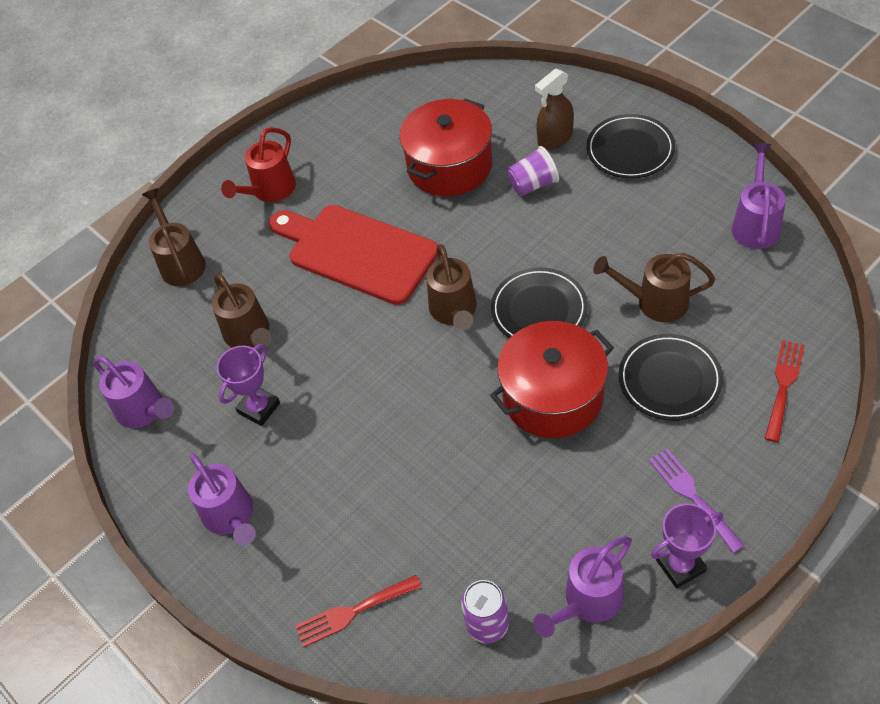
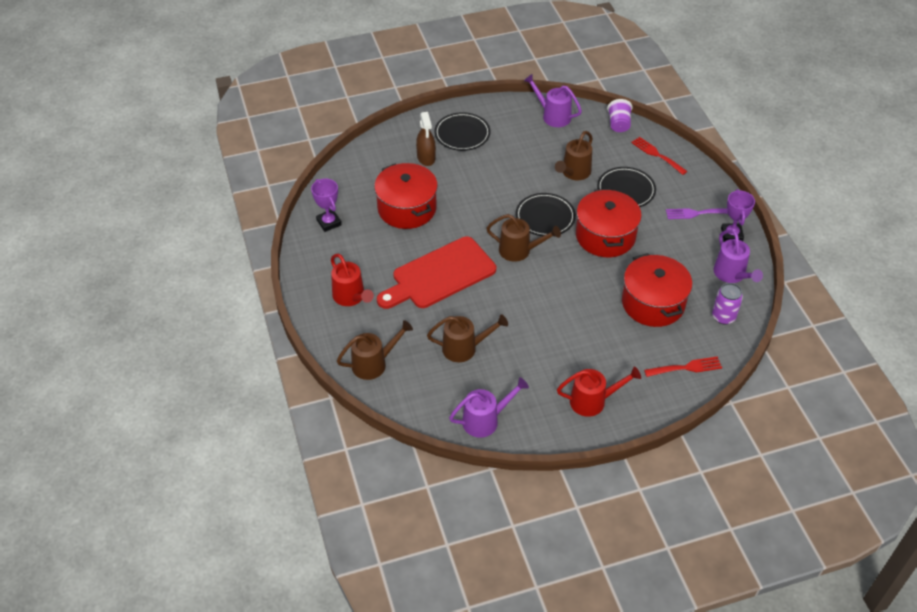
camera: 70 degrees left, 5 degrees down
(180, 262) = (374, 363): brown watering can -> brown watering can turned 150 degrees clockwise
(231, 517) = (593, 401): purple watering can -> red watering can
(259, 408) = (524, 362): purple trophy -> purple trophy (329, 222)
(353, 612) = (686, 367): red fork -> red fork turned 105 degrees counterclockwise
(456, 514) = (653, 303): none -> red pot
(533, 184) = (453, 181): purple cup -> purple cup (619, 124)

